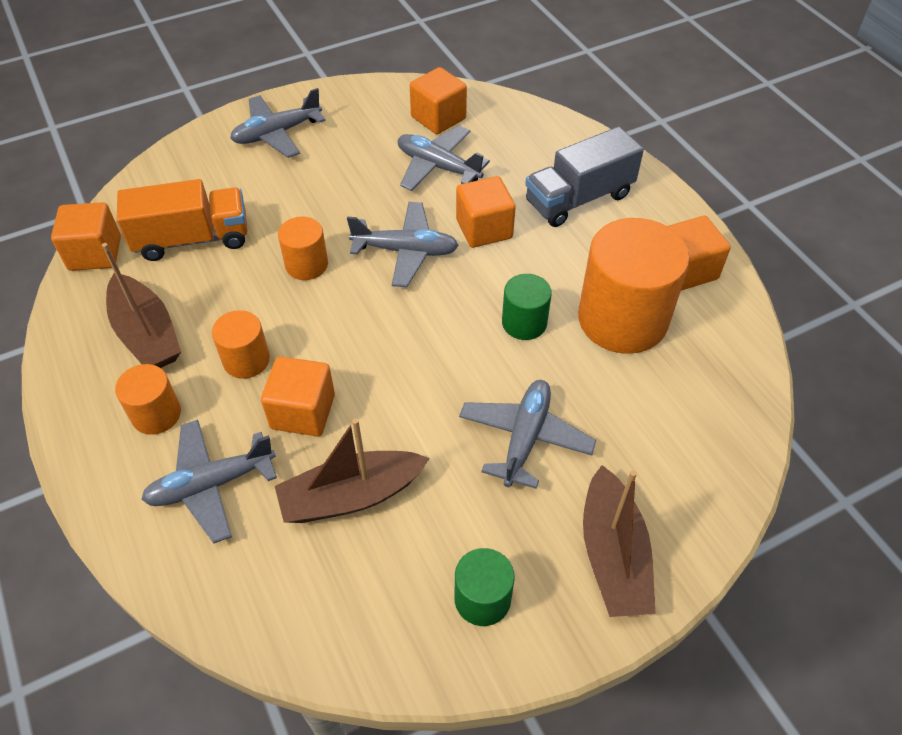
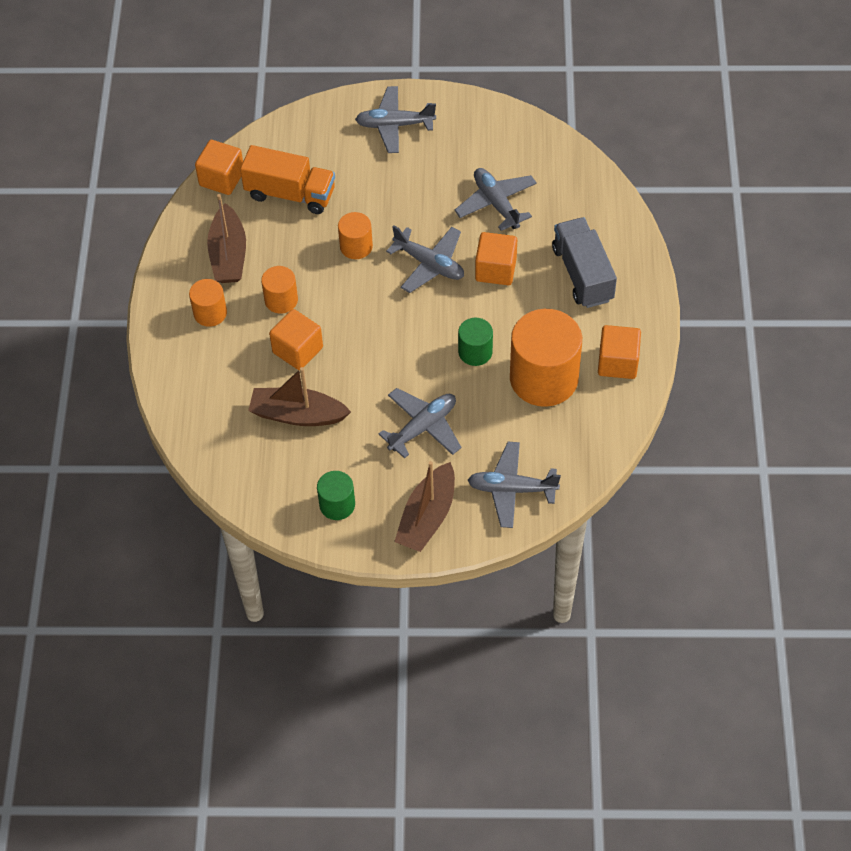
camera: 30 degrees right, 5 degrees up
(211, 485) = (221, 372): grey plane -> grey plane (511, 489)
(438, 118) = (525, 159): orange cube -> none
(579, 199) = (582, 274): grey truck -> grey truck turned 75 degrees clockwise

